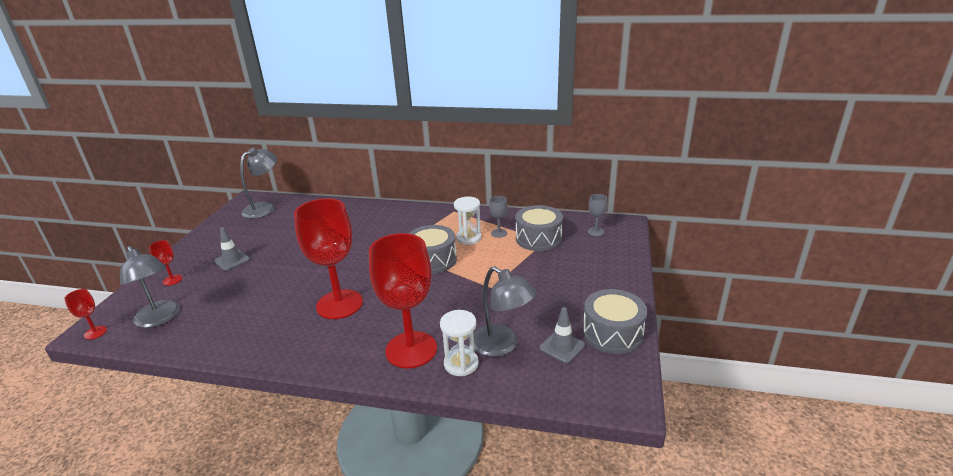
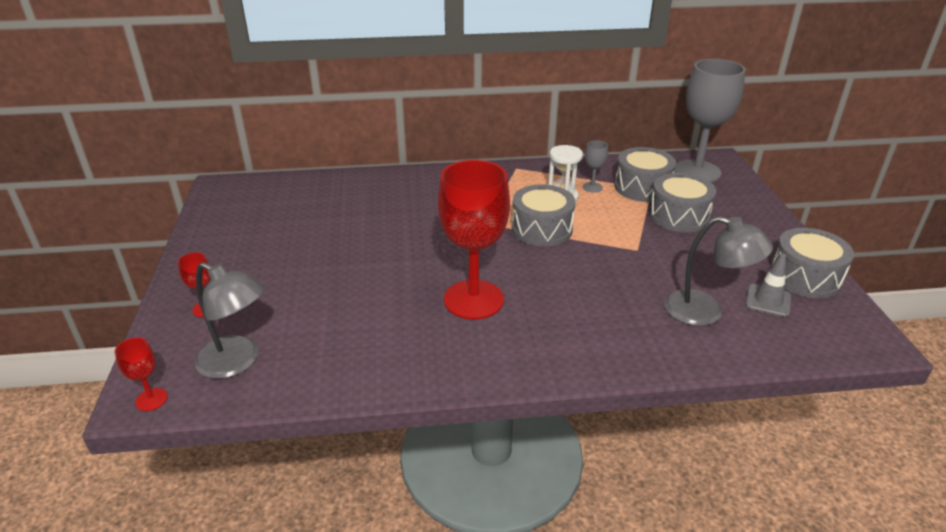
camera: 20 degrees left, 5 degrees up
(232, 260) = (273, 269): grey traffic cone -> none
(265, 208) = (255, 194): grey lamp -> none
(411, 350) = (609, 336): red goblet -> none
(461, 364) = (679, 340): white hourglass -> none
(548, 265) = (678, 216): none -> grey drum
(595, 232) = (697, 172): grey goblet -> grey goblet, size x2.38

